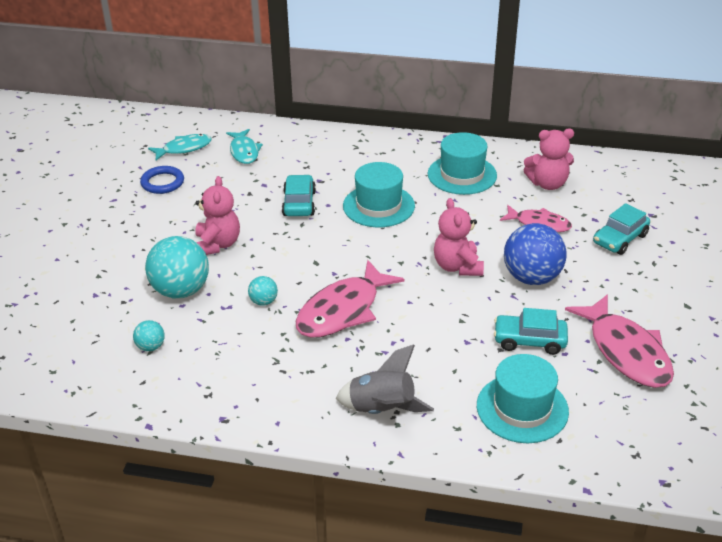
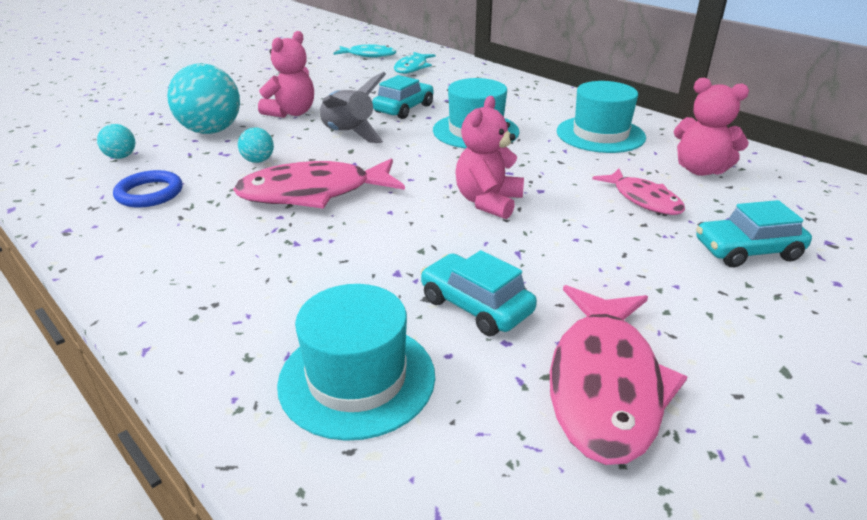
camera: 35 degrees right, 5 degrees down
(162, 182) = (318, 68): blue ring -> blue ring (149, 193)
(382, 410) = (203, 294): grey rocket -> grey rocket (348, 134)
(531, 277) = (567, 244): blue ball -> none

